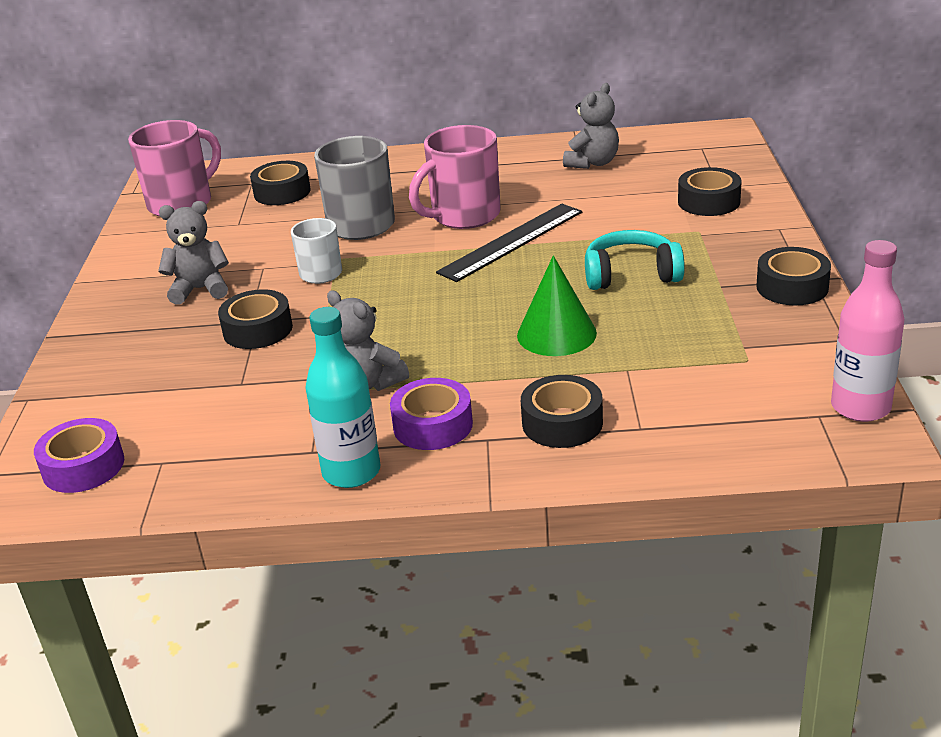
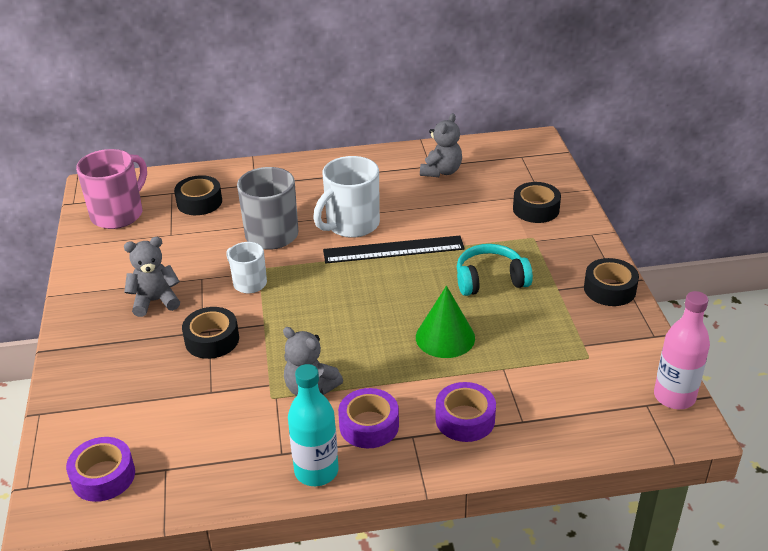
camera: 10 degrees left, 5 degrees up
(464, 216) = (351, 225): pink mug -> white mug
(511, 241) = (393, 249): black ruler -> black ruler turned 45 degrees clockwise
(562, 423) = (465, 419): black tape -> purple tape

